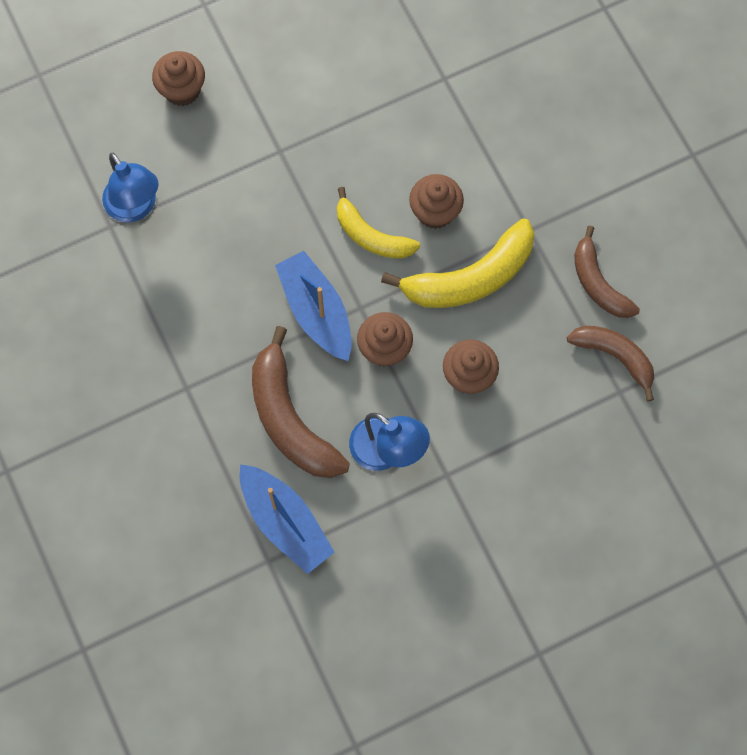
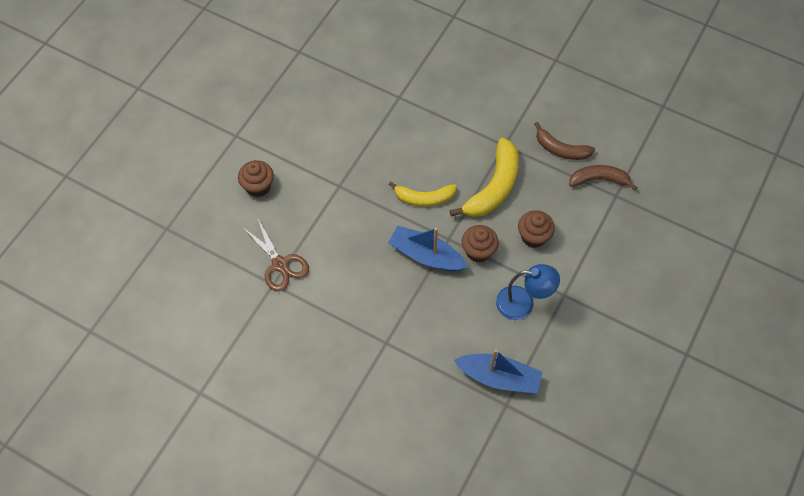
camera: 35 degrees left, 10 degrees down
(135, 207) = (280, 264): blue lamp -> brown scissors
(290, 419) = (457, 321): brown banana -> none
(435, 212) = (448, 166): brown cupcake -> none

